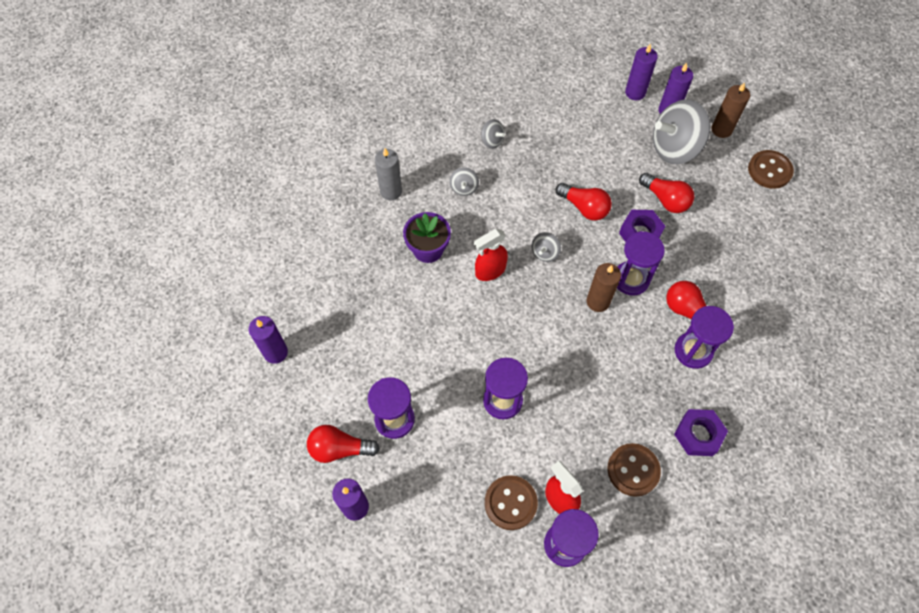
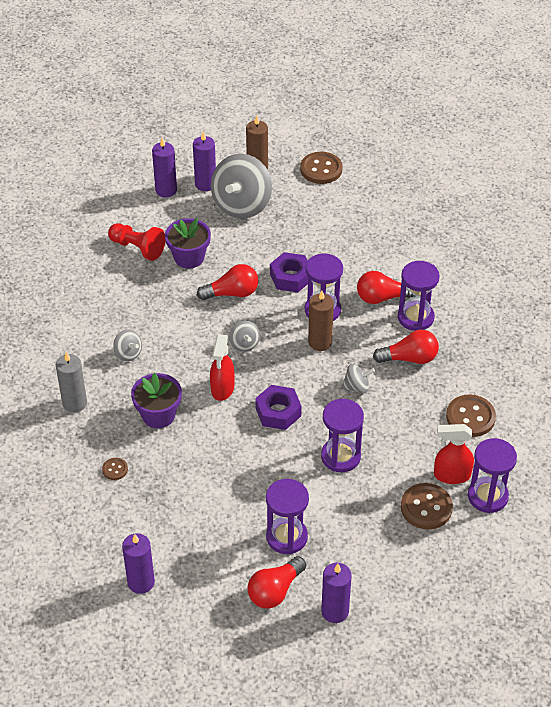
camera: 50 degrees left, 15 degrees down
(357, 260) = (115, 469): none -> brown button
(492, 141) = (105, 306): grey spinning top -> grey spinning top (357, 387)
(563, 118) = (137, 248): none -> red pawn
(588, 155) = (189, 257): none -> purple flower pot
(665, 200) = (279, 242): red light bulb -> red light bulb (409, 358)
(698, 435) = (480, 361): purple nut -> purple nut (278, 412)

